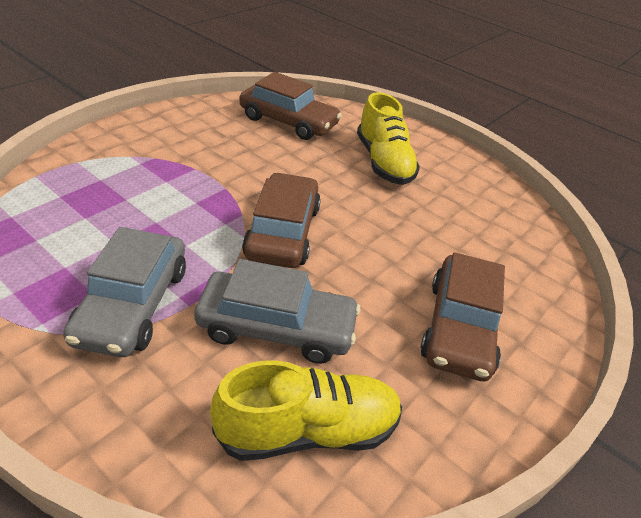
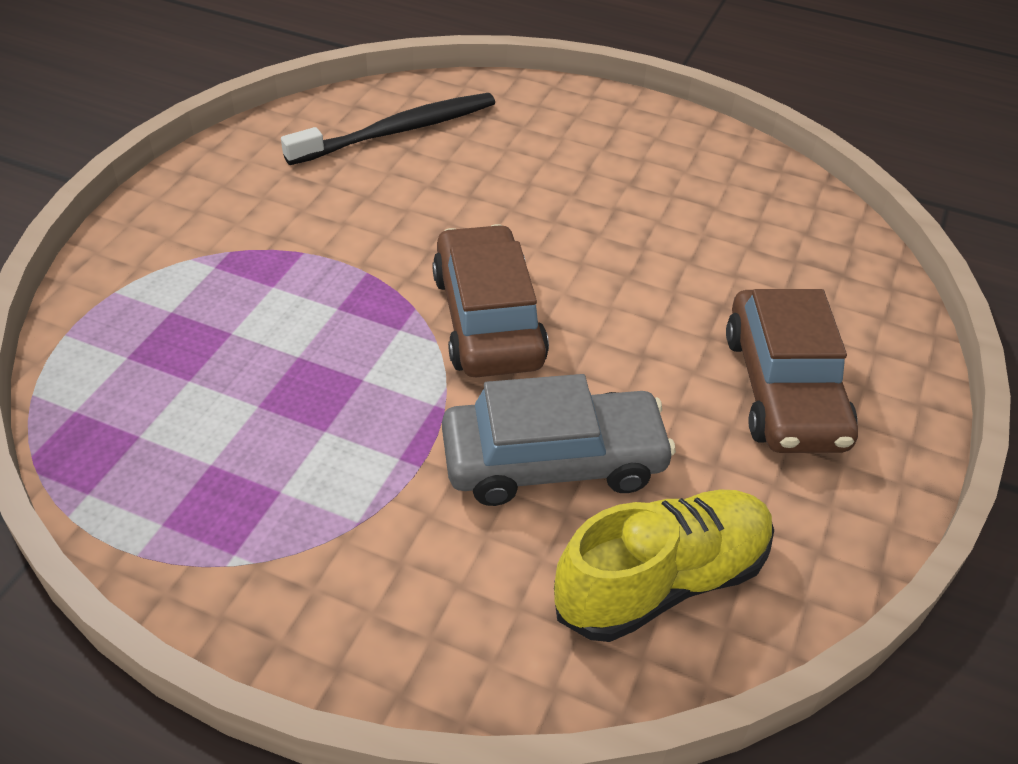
camera: 15 degrees left, 5 degrees up
(133, 304) = (343, 489): grey car -> none
(288, 121) = (399, 131): brown car -> black toothbrush
(384, 162) = (574, 165): yellow shoe -> none

